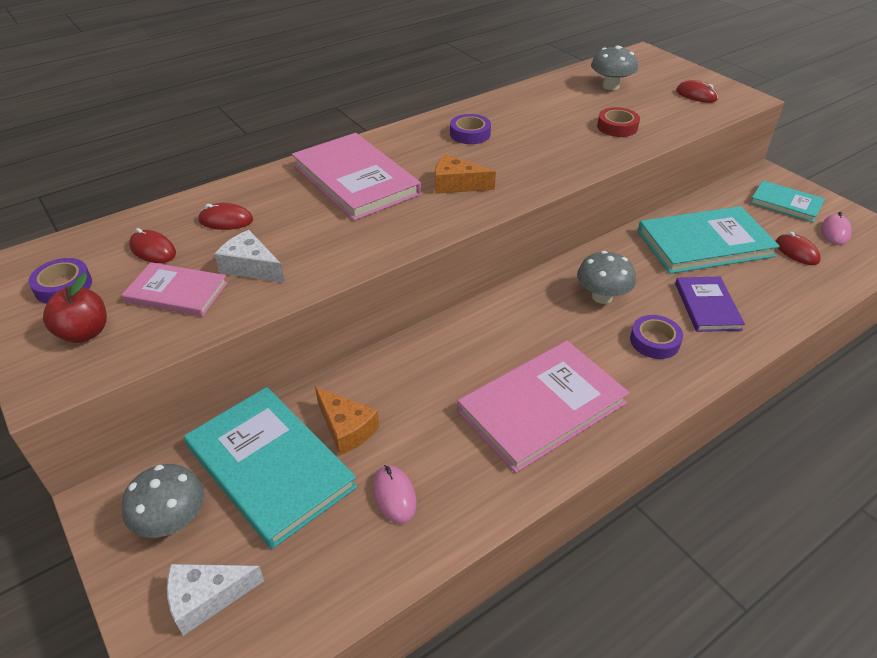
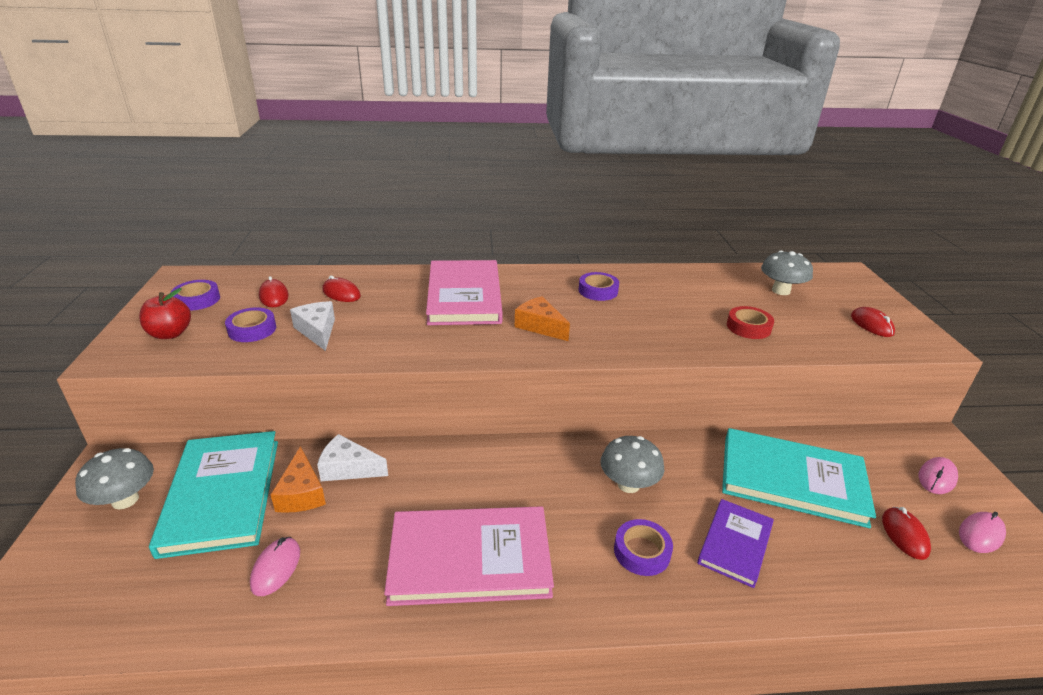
camera: 30 degrees right, 10 degrees down
(176, 292) = (252, 329): pink book -> purple tape
(207, 598) = (79, 570): white cheese -> white cheese (348, 468)
(786, 203) = (937, 478): turquoise book -> pink mouse

